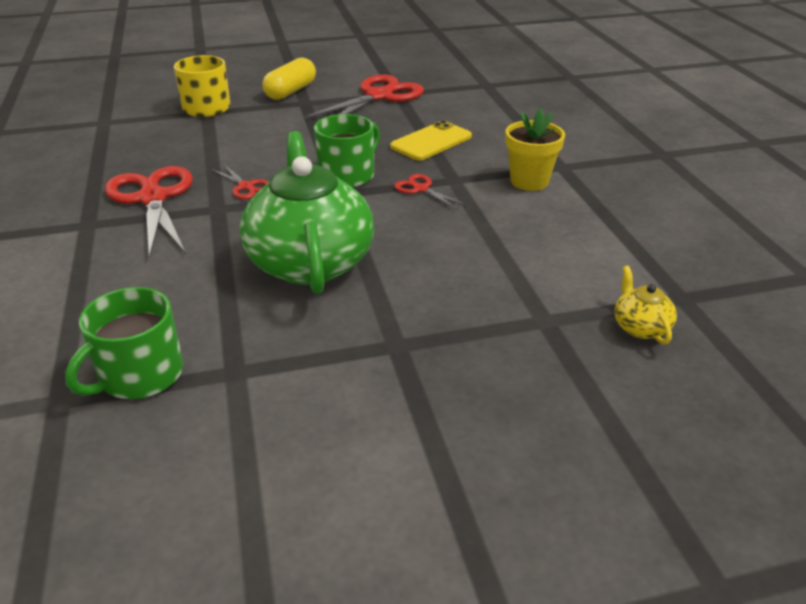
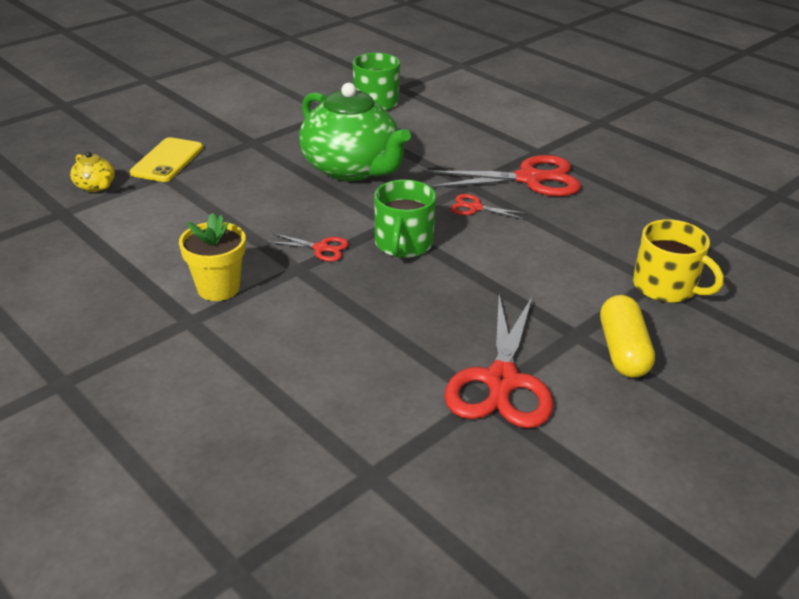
camera: 150 degrees right, 0 degrees up
(153, 198) = (529, 179): red scissors -> red scissors turned 45 degrees counterclockwise
(431, 142) = (359, 314): yellow phone -> yellow phone (167, 160)

